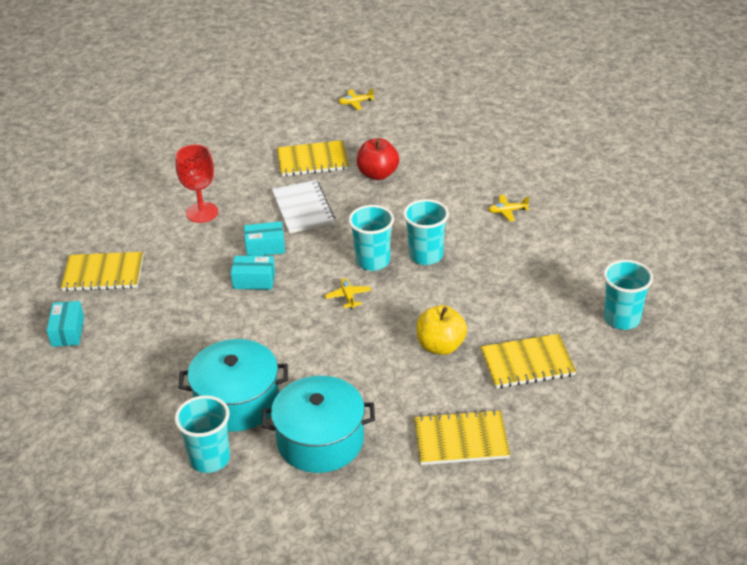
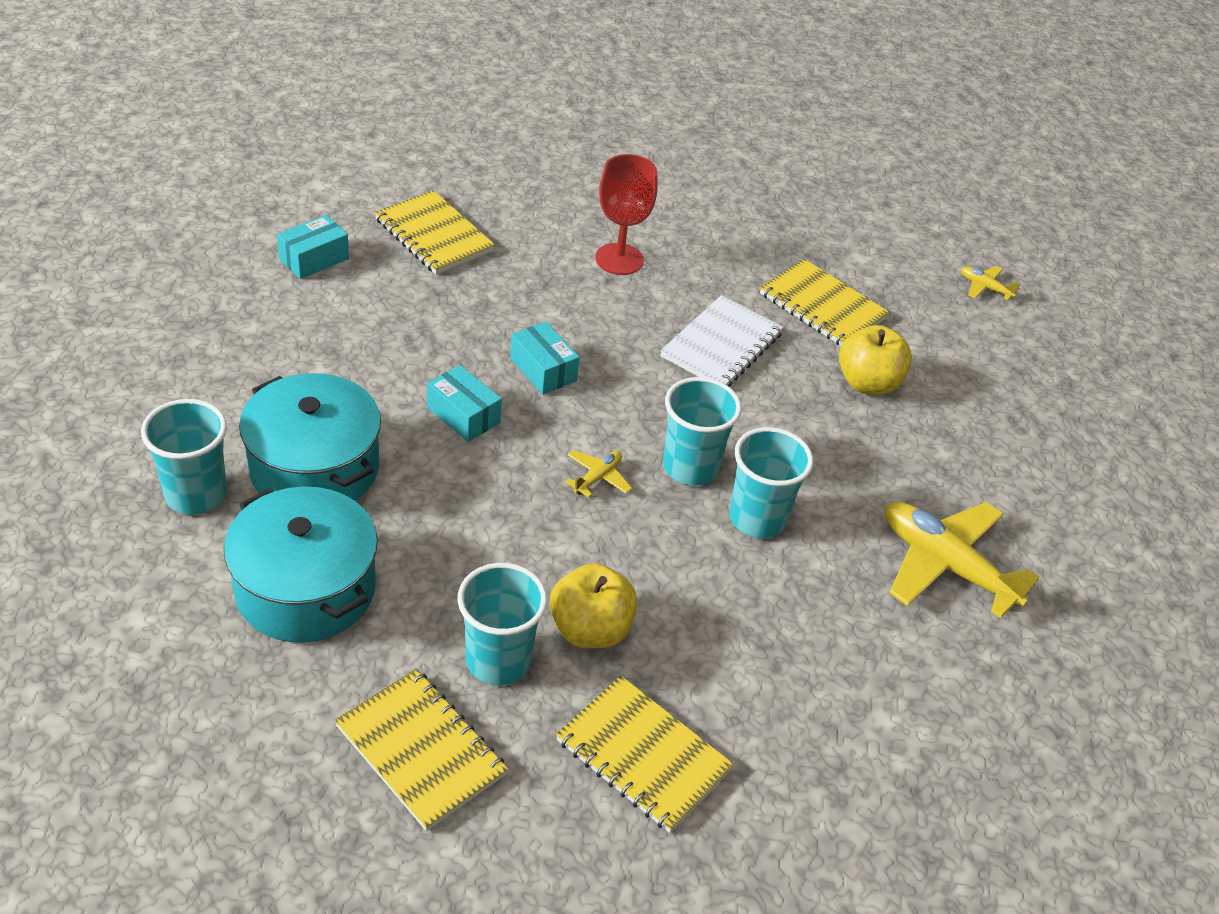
camera: 45 degrees right, 5 degrees up
(265, 247) = (614, 348): turquoise box -> turquoise box (463, 415)
(378, 174) = (868, 383): red apple -> yellow apple
(507, 211) = (945, 565): yellow plane -> yellow plane, size x2.24
(622, 319) = (852, 838): turquoise cup -> turquoise cup (498, 660)

